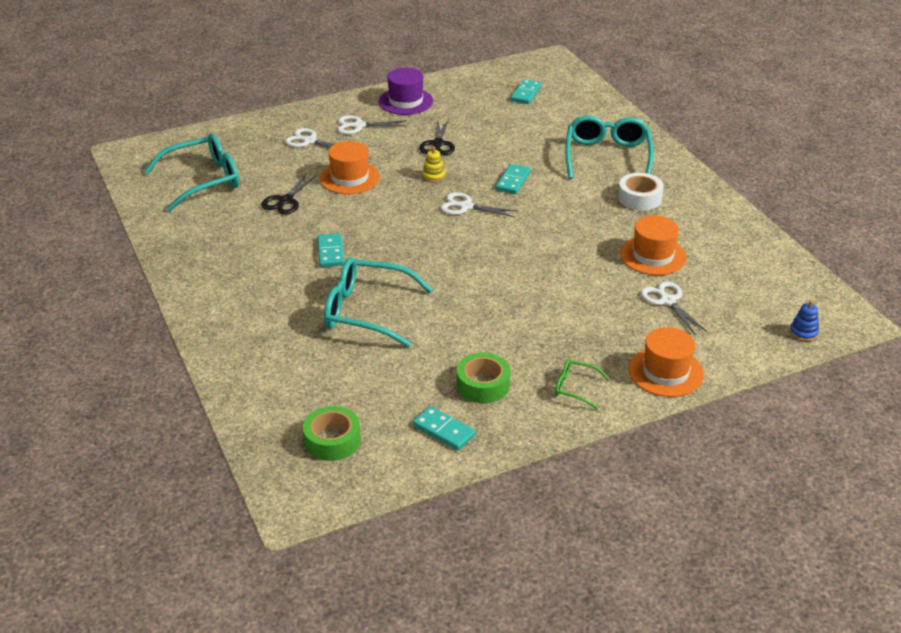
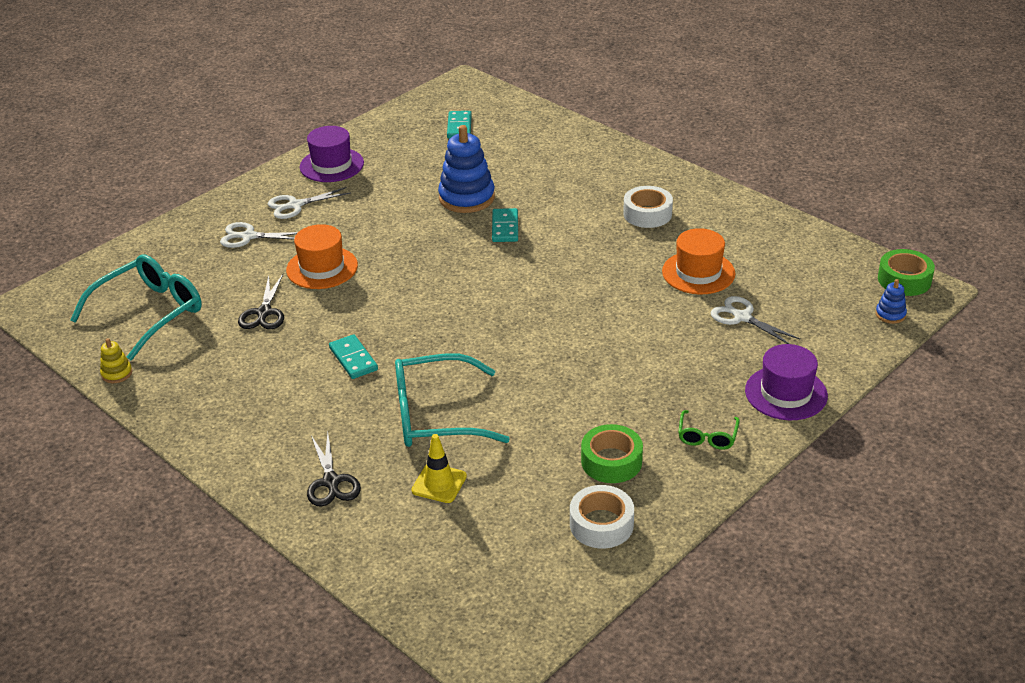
camera: 20 degrees left, 0 degrees up
(332, 440) = (488, 573): green tape -> green tape (904, 280)
(337, 363) = (439, 483): none -> yellow traffic cone
(433, 176) = (415, 243): yellow stacking toy -> yellow stacking toy (117, 373)
(438, 144) = (398, 205): black scissors -> black scissors (331, 482)
(443, 430) = (601, 524): turquoise domino -> white tape
(465, 206) = (471, 269): white scissors -> none
(496, 150) = (466, 198): none -> blue stacking toy
(575, 388) = (707, 437): green glasses -> green glasses turned 75 degrees counterclockwise
(607, 156) = (587, 177): turquoise glasses -> none
(665, 372) = (786, 393): orange hat -> purple hat

